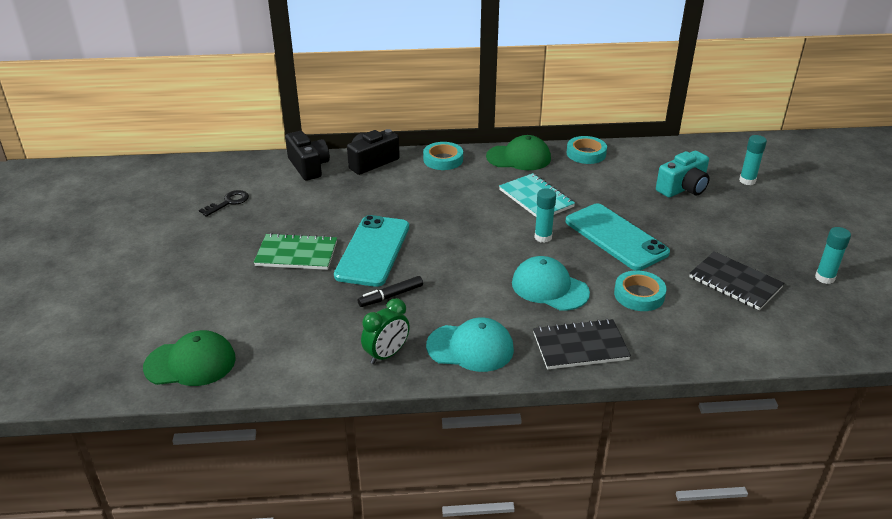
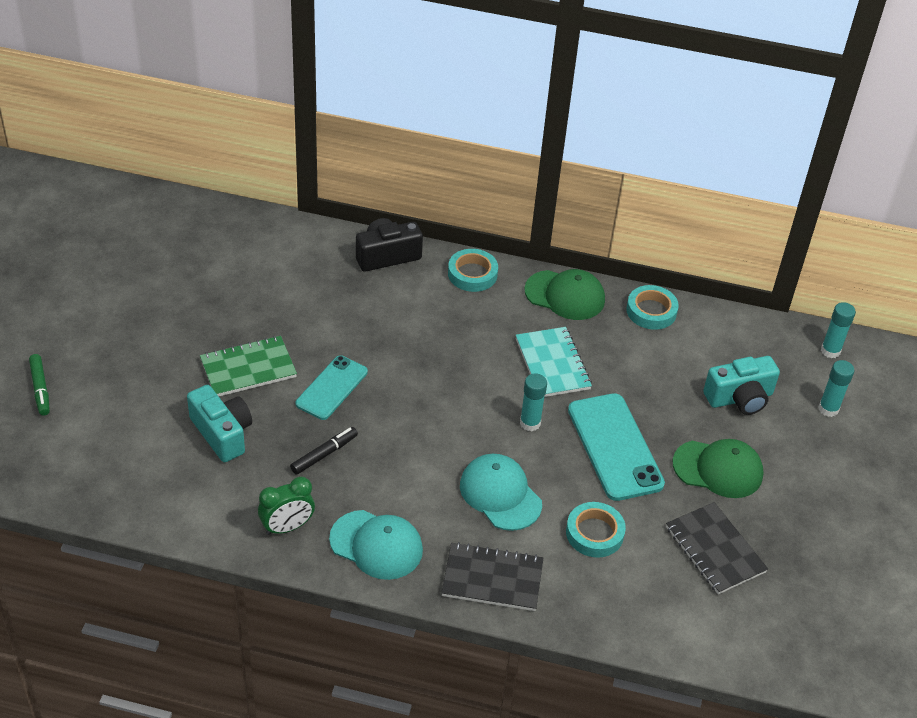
camera: 15 degrees right, 10 degrees up
(115, 309) = (40, 388): none -> green marker
(190, 363) = (92, 478): green cap -> green cap (718, 469)
(228, 202) = (203, 274): black key -> none
(295, 302) = (222, 433): none -> turquoise camera
(296, 254) = (248, 368): green notebook -> green notebook turned 45 degrees counterclockwise
(308, 166) = (312, 243): black camera -> none
(373, 251) = (332, 388): turquoise phone -> turquoise phone, size x0.65
(391, 296) = (324, 454): black marker -> black marker turned 150 degrees clockwise
(824, 278) = (825, 575): turquoise glue stick -> turquoise glue stick (830, 351)

